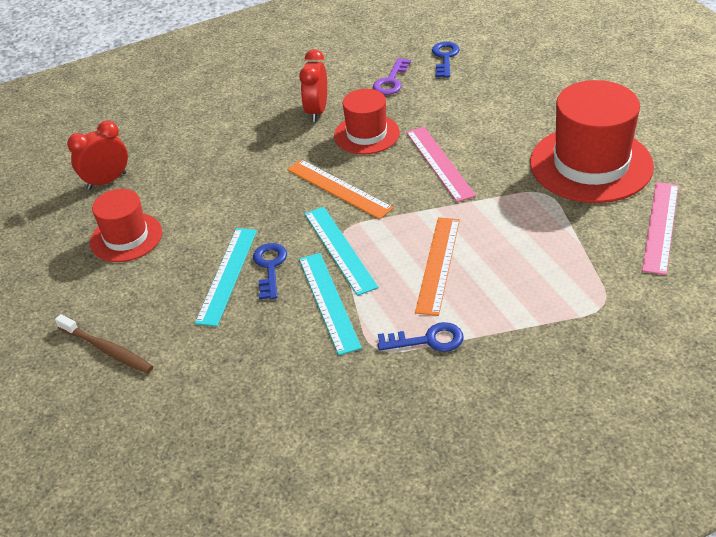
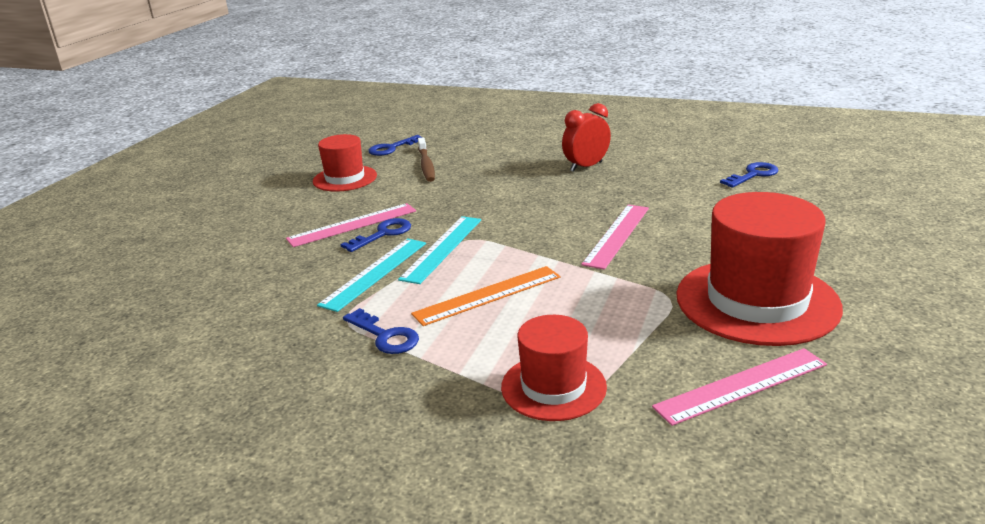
camera: 45 degrees right, 15 degrees down
(107, 181) = (391, 148): red clock -> blue key
(107, 350) = (225, 225): brown toothbrush -> brown toothbrush (426, 165)
(227, 275) = (352, 225): turquoise ruler -> pink ruler
(339, 188) = (512, 215): orange ruler -> none
(366, 134) = (595, 194): red hat -> red hat (553, 387)
(391, 81) = (677, 172): purple key -> none

